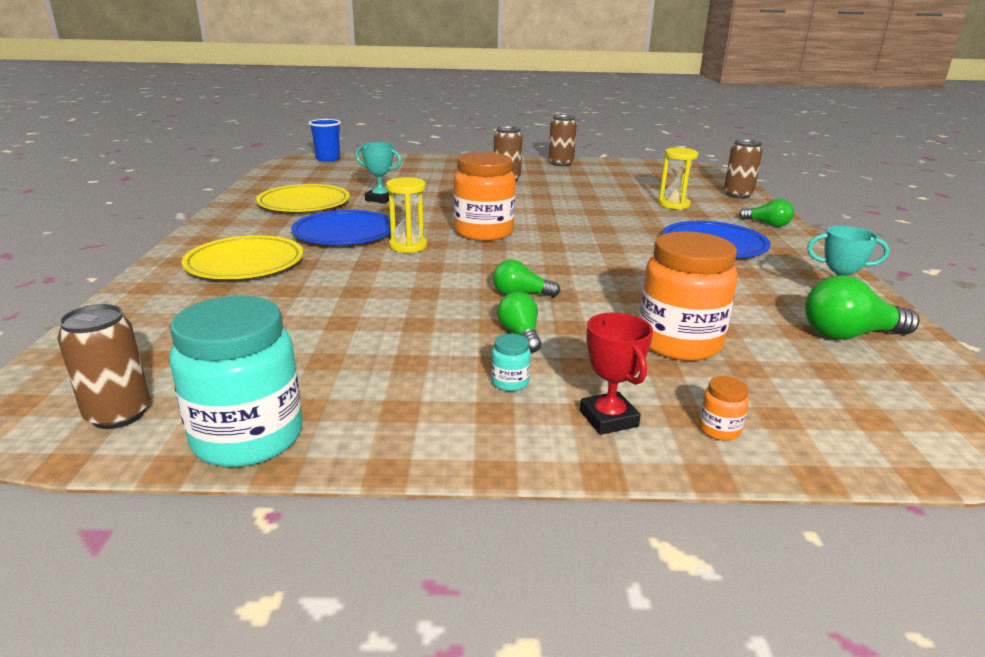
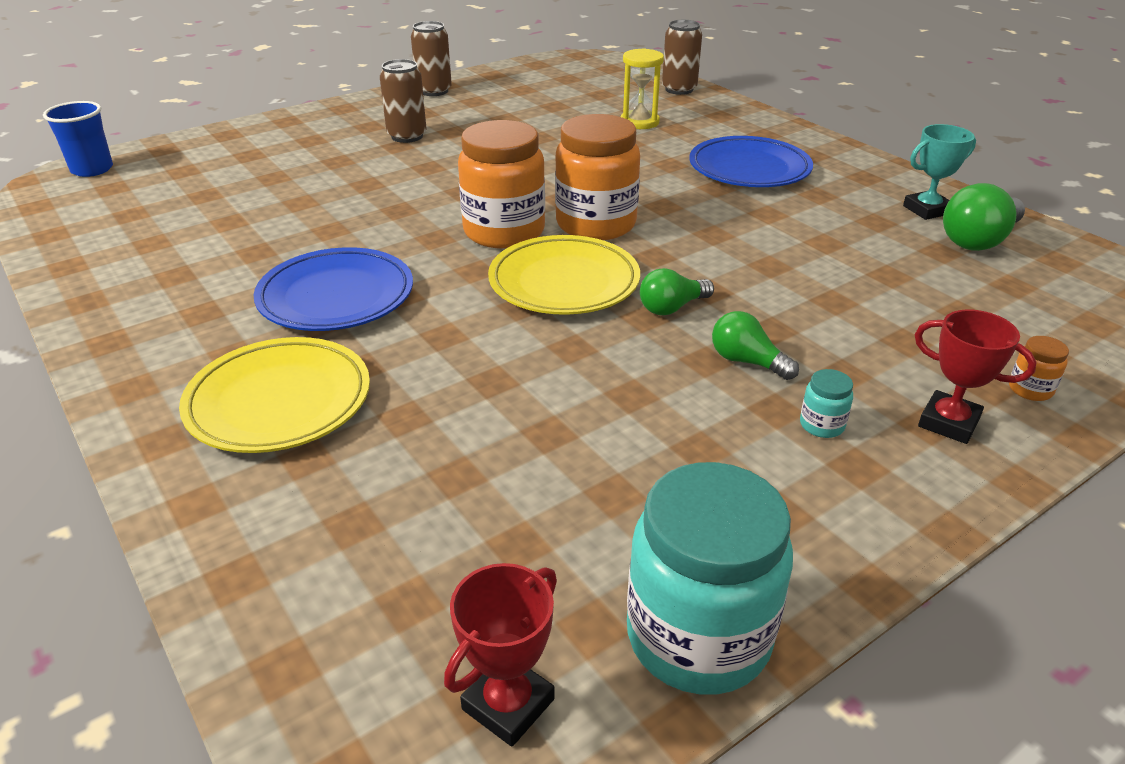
camera: 35 degrees left, 10 degrees up
(118, 414) = (508, 704): brown can -> red trophy
(304, 204) = (193, 265): yellow plate -> yellow plate (564, 282)
(380, 199) = (291, 220): turquoise trophy -> none
(408, 246) = (448, 286): yellow hourglass -> none
(679, 343) = (882, 307): orange jar -> orange jar (596, 224)
(767, 224) = (755, 123): green light bulb -> none

